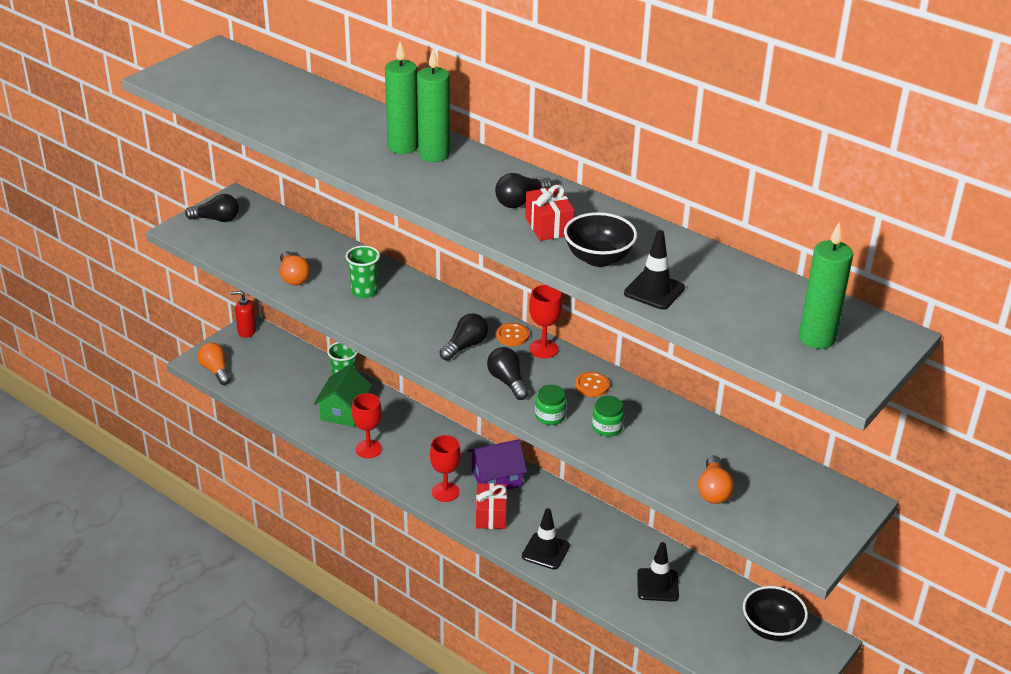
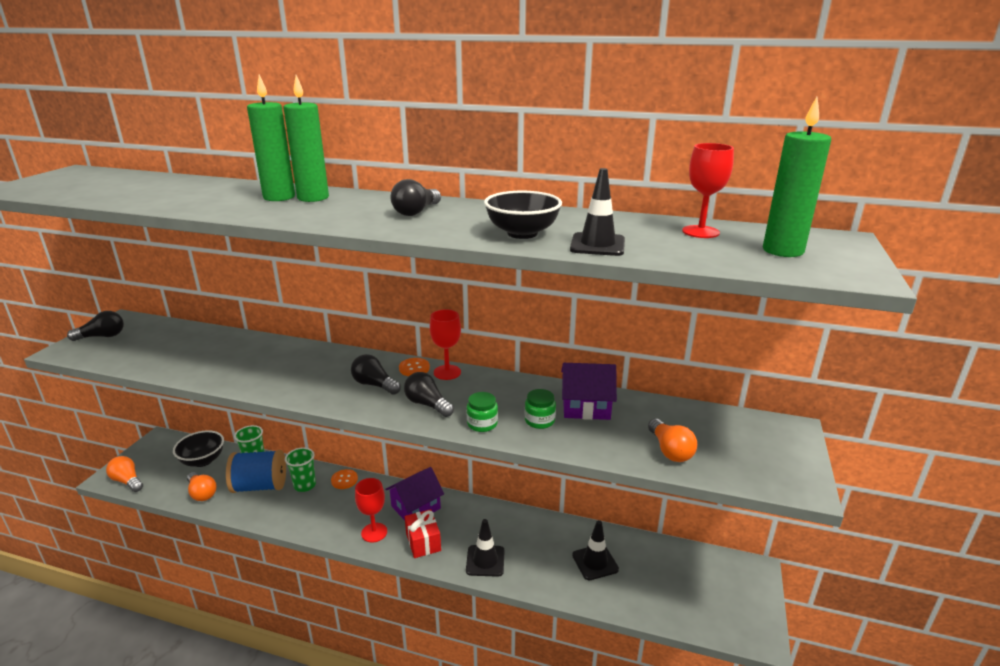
camera: 20 degrees left, 10 degrees down
(246, 331) = (155, 442): red soap dispenser -> none
(293, 277) = (187, 365): orange light bulb -> orange light bulb (202, 493)
(344, 411) = (260, 486): green house -> blue spool
(364, 291) = (262, 363): green cup -> green cup (305, 485)
(368, 449) = (291, 513): red goblet -> red goblet (700, 232)
(465, 346) = (374, 385): black light bulb -> black light bulb turned 75 degrees counterclockwise
(548, 226) = (455, 222): red gift -> none
(592, 385) = (505, 390): orange button -> orange button (344, 480)
(662, 424) = (586, 407): none -> purple house
(771, 628) = (707, 571): black bowl -> black bowl (203, 460)

